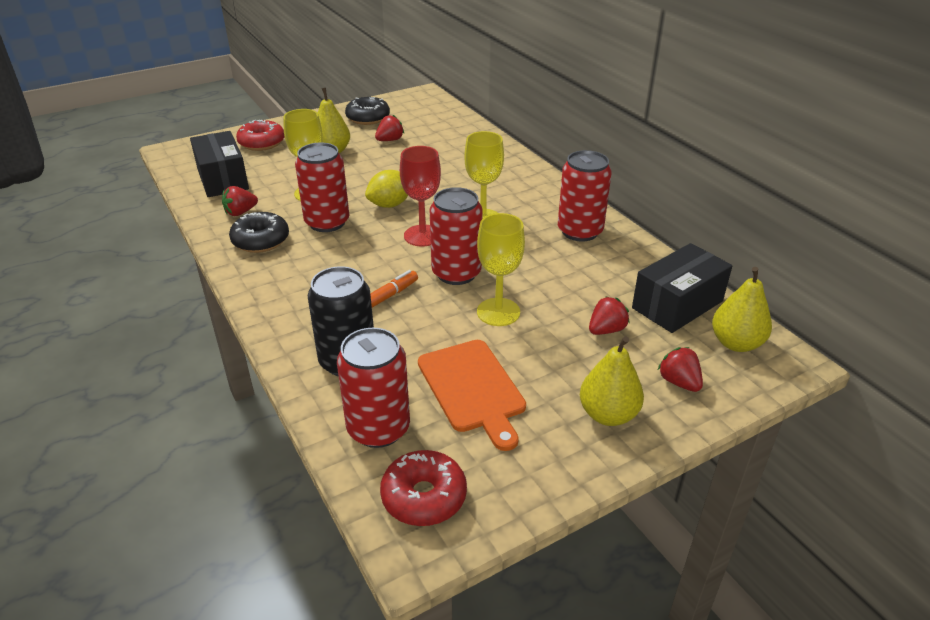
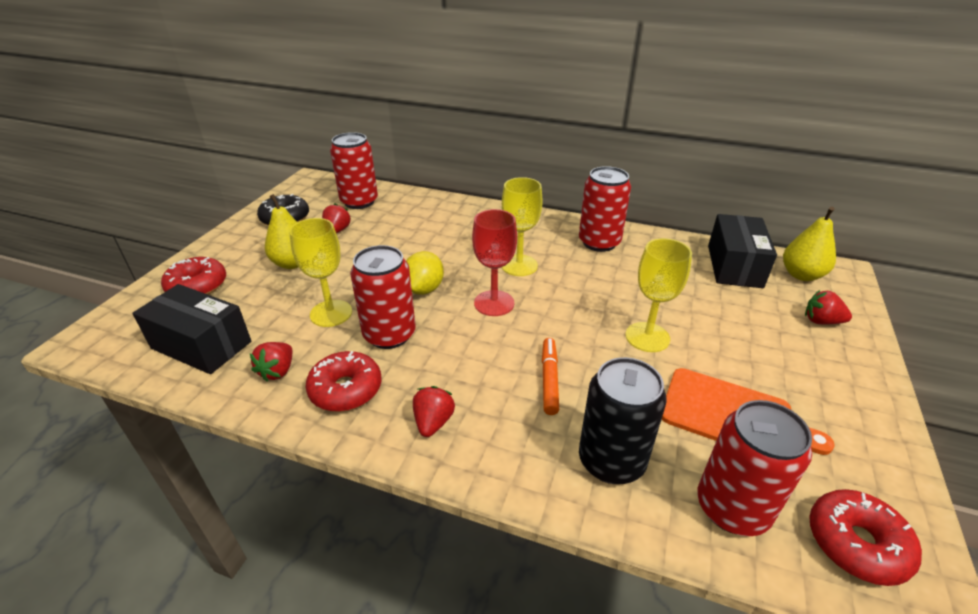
camera: 40 degrees left, 0 degrees up
(261, 240) = (346, 389): black donut -> red donut
(456, 273) = (569, 322): red can -> red can (359, 202)
(606, 330) = (729, 309): red strawberry -> red strawberry (433, 422)
(608, 414) = (830, 373): yellow pear -> none

